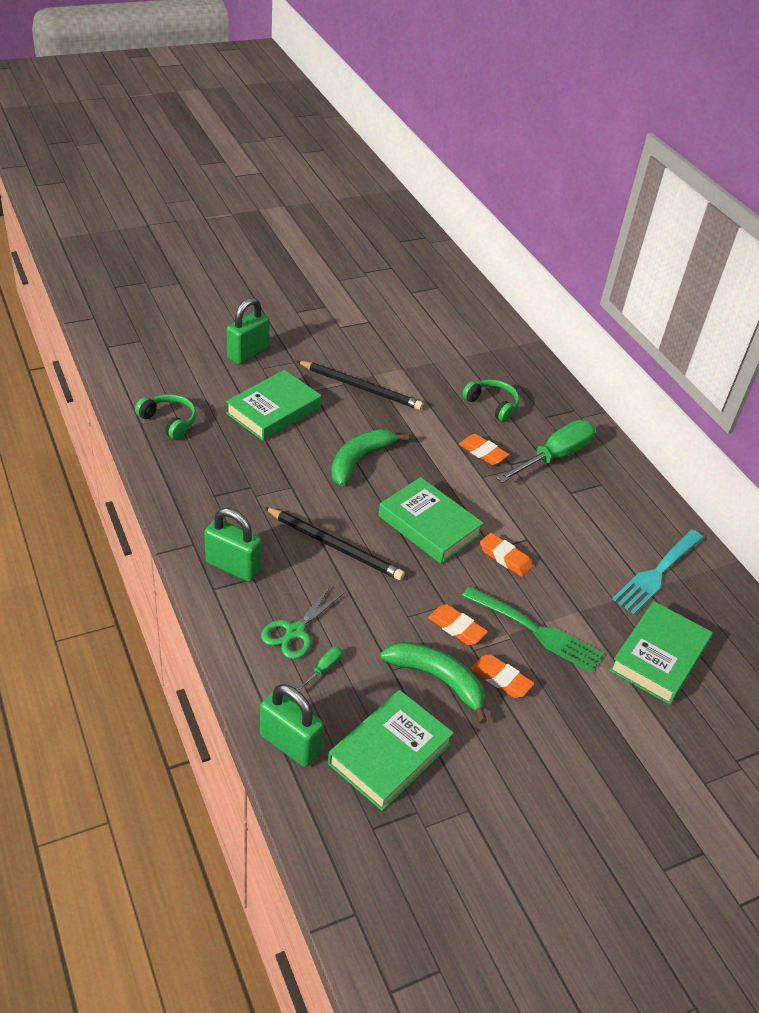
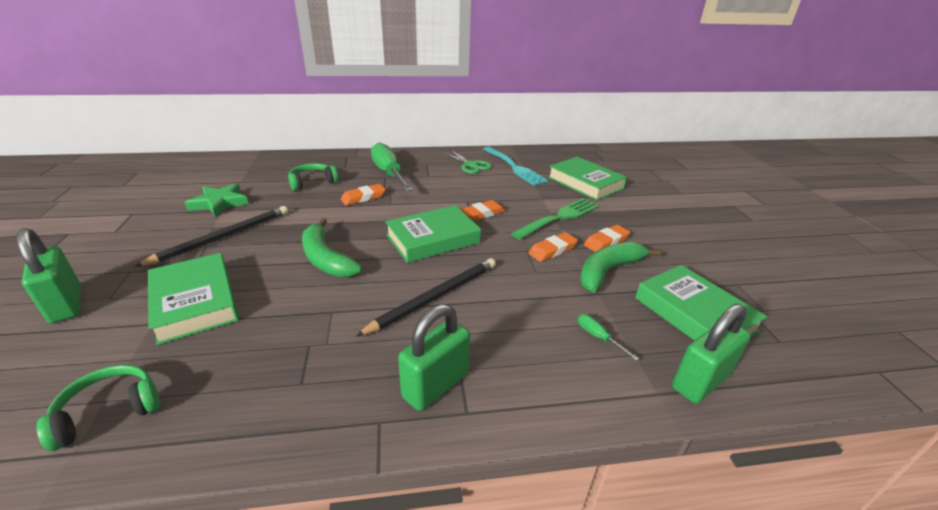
camera: 70 degrees left, 10 degrees down
(295, 631) = (547, 349): green scissors -> green scissors (470, 165)
(414, 361) = (219, 203): none -> green star

